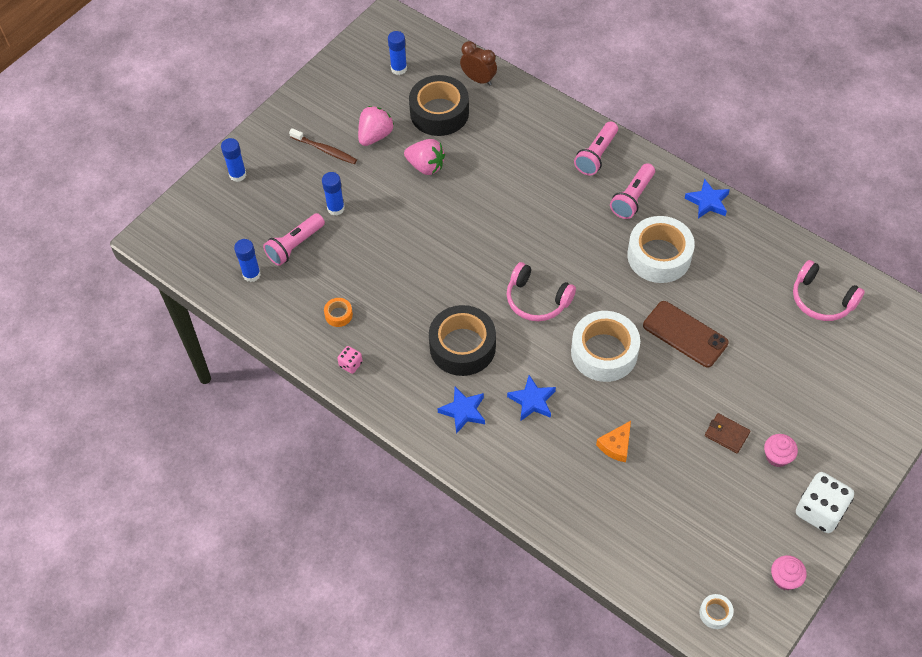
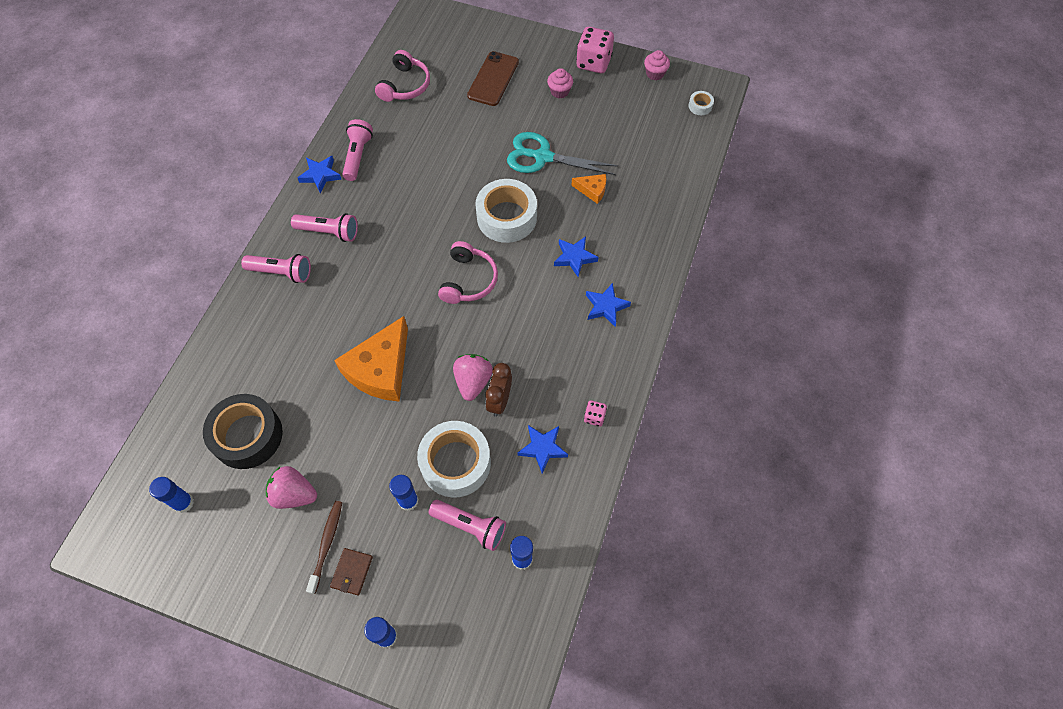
camera: 110 degrees left, 5 degrees up
(338, 315) = (542, 448): orange tape -> blue star
(426, 166) = (328, 426): pink strawberry -> pink strawberry (473, 382)
(462, 346) = (540, 326): black tape -> none
(465, 212) = (381, 369): none -> orange cheese
(478, 79) = (190, 409): brown clock -> brown clock (499, 401)
(659, 256) = (391, 199): white tape -> white tape (455, 463)
(678, 409) = (543, 157): none -> turquoise scissors
(685, 334) = (468, 166): brown phone -> brown phone (493, 79)
(726, 237) = (357, 156): none -> pink flashlight
(726, 434) = (553, 123): brown wallet -> brown wallet (352, 572)
(819, 511) = (593, 62): white dice -> pink dice

